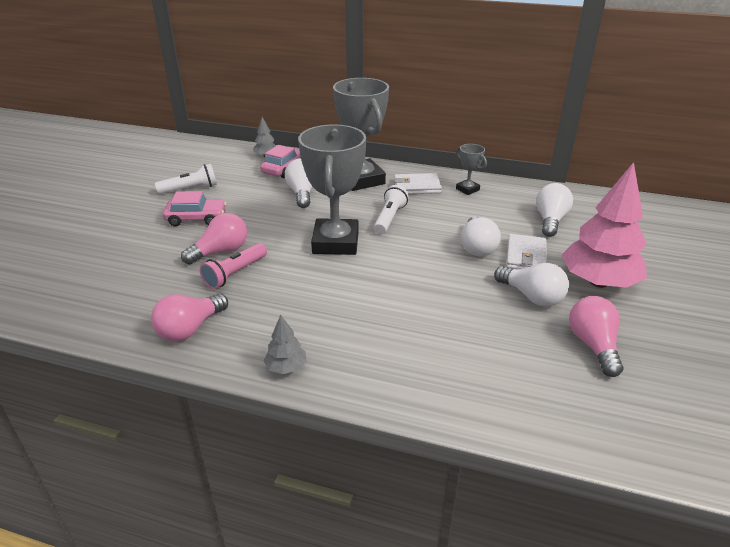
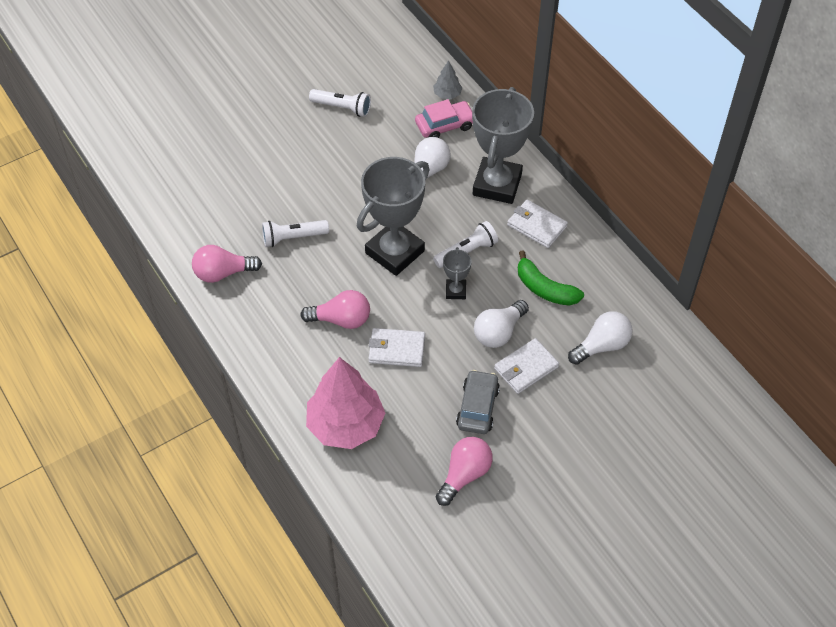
camera: 40 degrees right, 20 degrees up
(196, 218) = (316, 153): pink car -> none
(221, 251) = (303, 206): pink light bulb -> pink light bulb (341, 319)
(235, 273) = (293, 238): pink flashlight -> white flashlight
(286, 367) = (252, 347): grey tree -> none
(419, 297) = (396, 349): none -> white wallet
(467, 189) = (578, 259): grey trophy -> grey trophy (455, 291)
(470, 211) = (545, 289): none -> green banana
(532, 296) = (477, 407): white light bulb -> grey car
(598, 282) = (547, 431): pink tree -> pink tree (345, 425)

